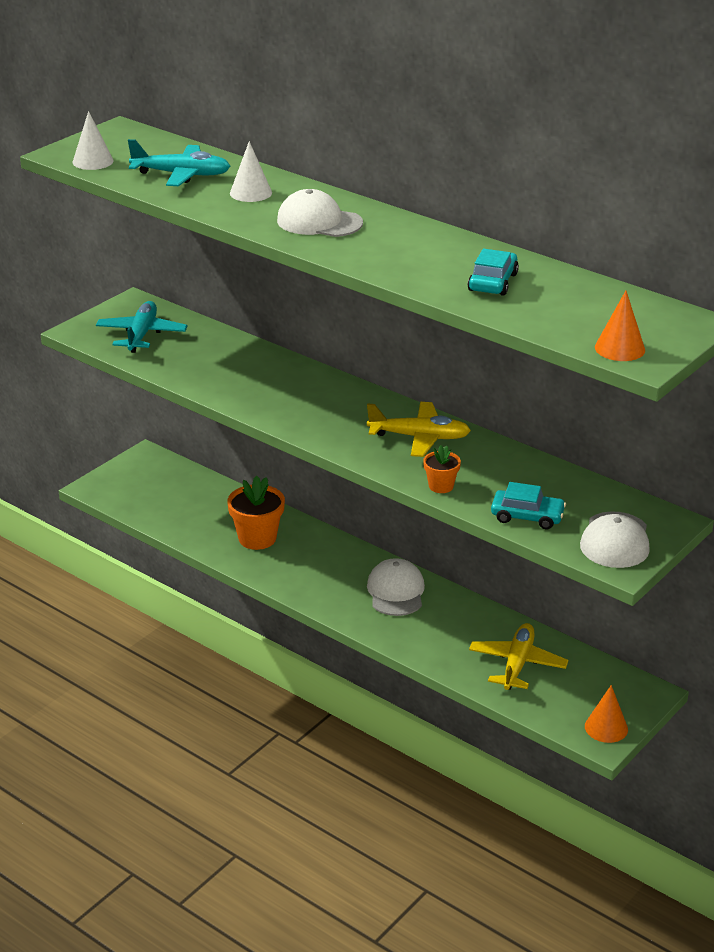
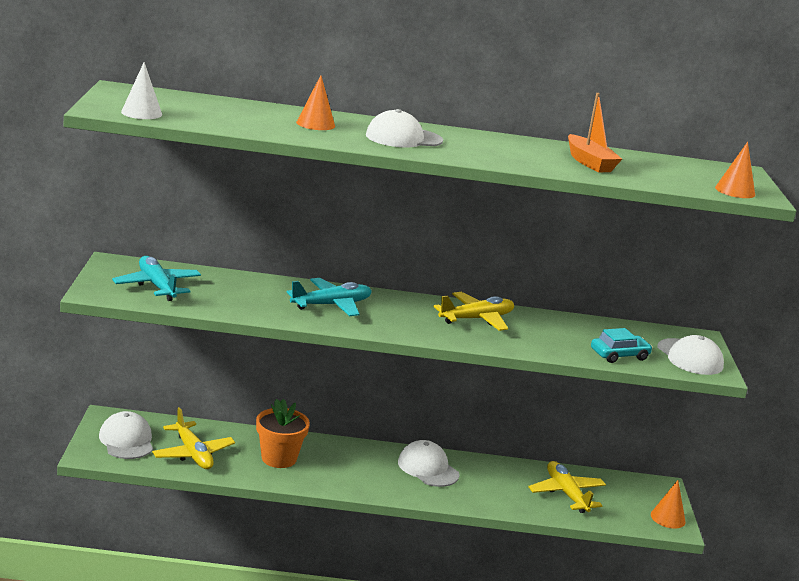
camera: 40 degrees left, 10 degrees down
(139, 482) = (126, 440): none -> white cap
(181, 175) = (237, 116): turquoise plane -> turquoise plane (331, 305)
(183, 511) = (193, 454): none -> yellow plane
(251, 193) = (315, 124): white cone -> orange cone
(441, 486) = (538, 348): orange flower pot -> none
(492, 282) = (589, 162): turquoise car -> orange boat

